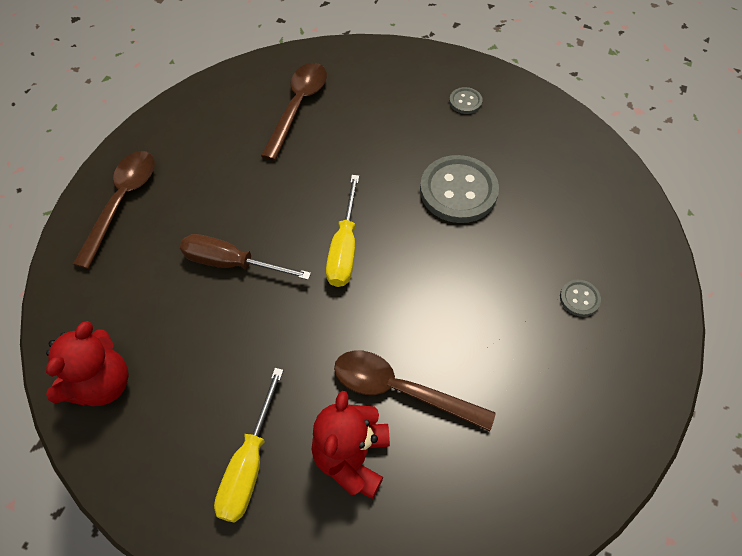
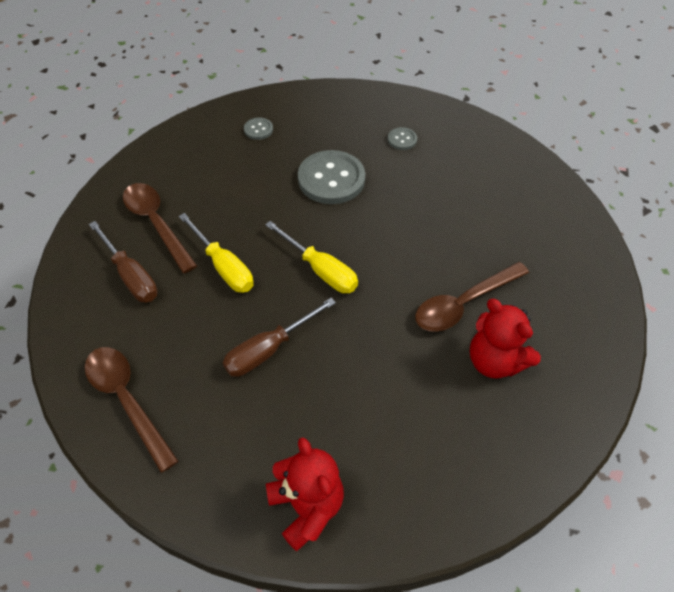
camera: 55 degrees left, 5 degrees down
(234, 126) = (131, 275): none -> brown screwdriver
(249, 463) = (457, 429): yellow screwdriver -> yellow screwdriver (223, 266)
(579, 299) = (467, 173): grey button -> grey button (402, 139)

